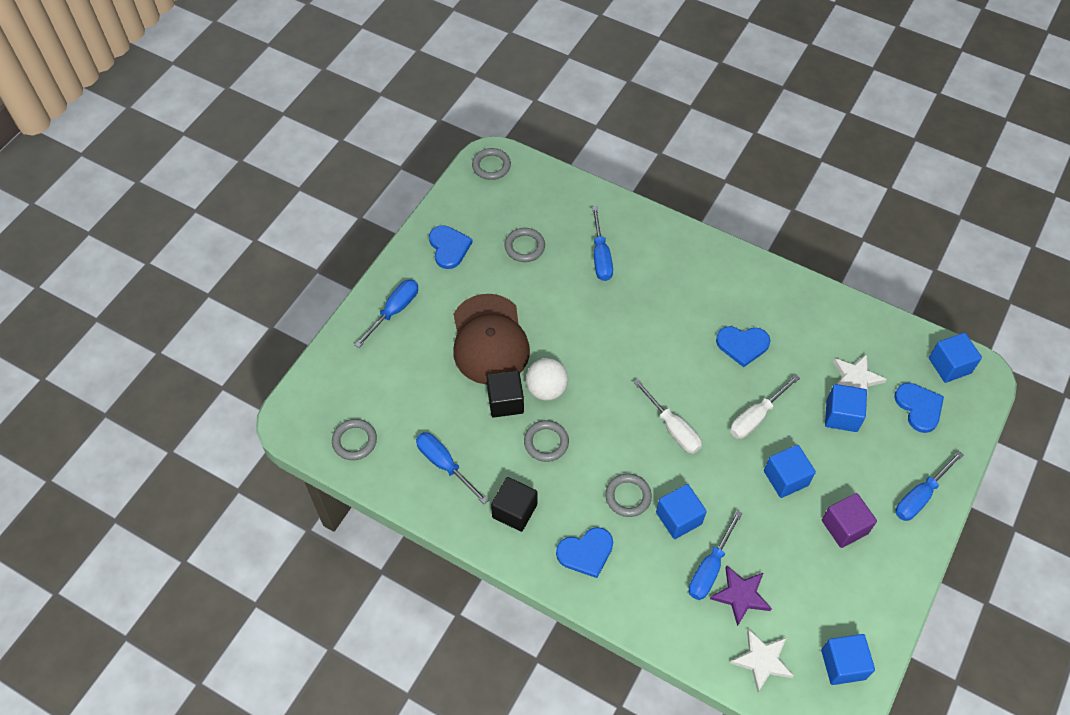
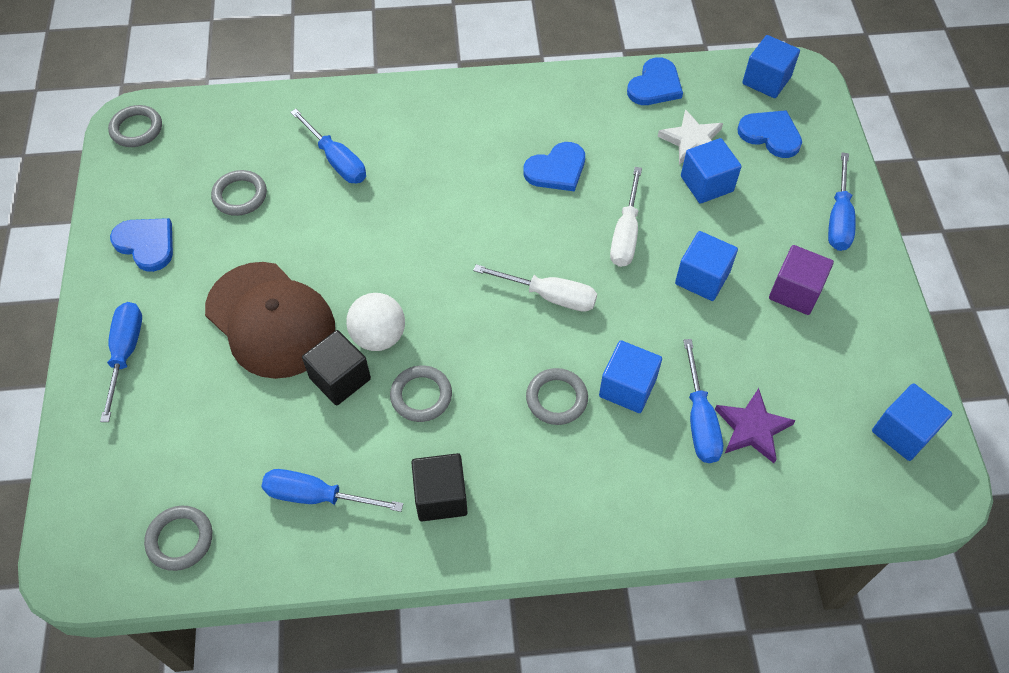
camera: 35 degrees left, 0 degrees up
(586, 552) = (557, 491): blue heart -> blue heart (655, 85)
(762, 660) = (825, 482): white star -> none

